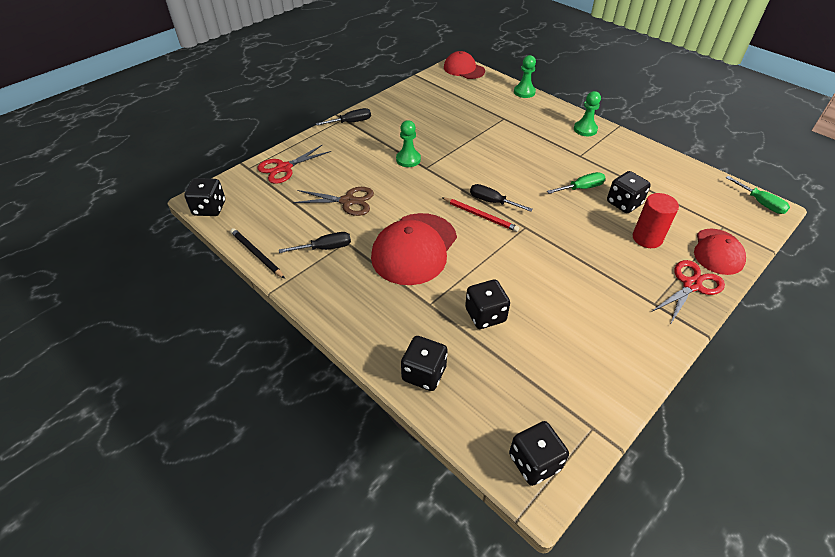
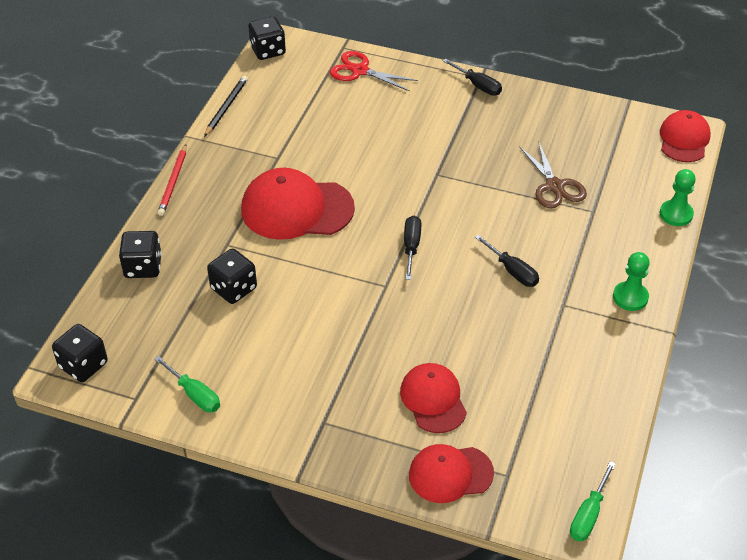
camera: 65 degrees right, 0 degrees up
(325, 248) = (260, 147): black screwdriver -> black screwdriver (512, 271)
(348, 201) = (338, 136): brown scissors -> brown scissors (554, 186)
(408, 159) = (441, 155): green pawn -> none
(480, 216) = (380, 244): red pencil -> red pencil (173, 182)
(581, 188) = (492, 320): green screwdriver -> green screwdriver (194, 394)
(624, 203) = (489, 366): black dice -> none
(647, 238) = (433, 399): red cylinder -> red cap
(691, 285) = (372, 453): red scissors -> none

